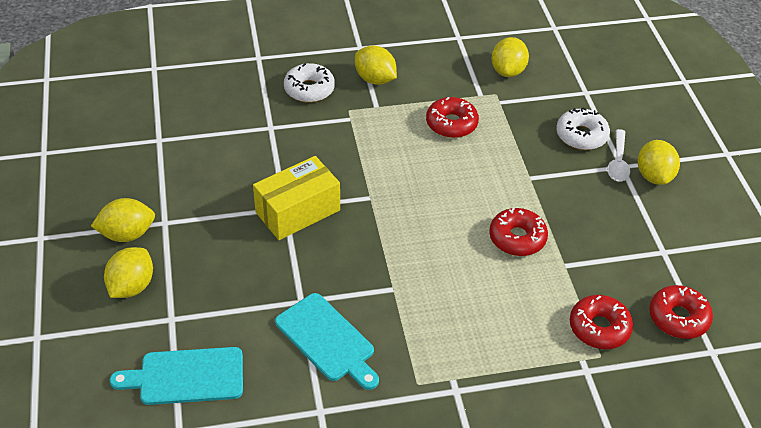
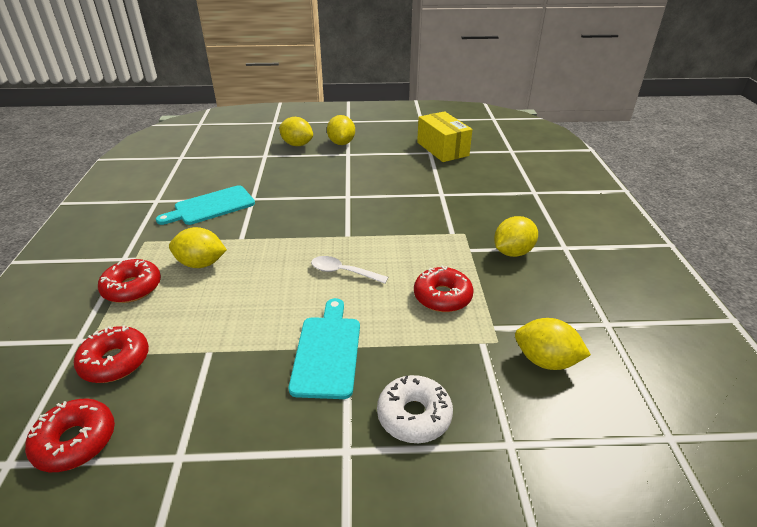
camera: 100 degrees right, 10 degrees down
(186, 376) = (218, 159): turquoise cutting board -> turquoise cutting board (327, 352)
(297, 211) = (342, 201): yellow box -> yellow box (442, 149)
(309, 89) = (492, 214): white donut -> none
(517, 238) = (262, 320): red donut -> red donut (132, 288)
(618, 162) = (355, 448): white spoon -> white spoon (343, 272)
(654, 176) = (317, 489): yellow lemon -> yellow lemon (201, 264)

